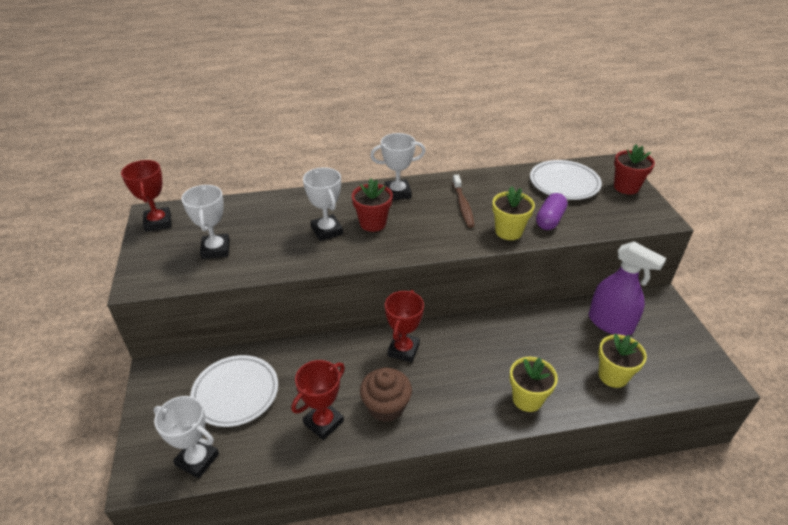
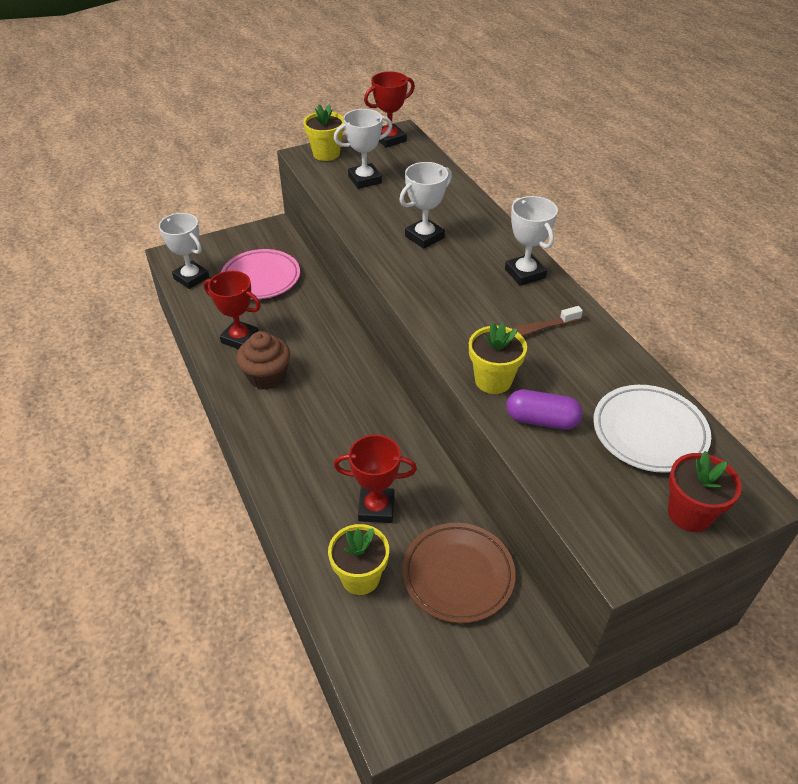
camera: 75 degrees right, 5 degrees up
(197, 460) = (191, 278): white trophy -> white trophy turned 60 degrees counterclockwise
(236, 393) = (261, 278): white plate -> pink plate
(373, 223) = (453, 265): red flower pot -> none
(403, 350) = (344, 375): red trophy -> red trophy (376, 508)
(527, 399) = (301, 489): yellow flower pot -> yellow flower pot (326, 154)
(610, 323) = (458, 575): purple spray bottle -> brown plate

